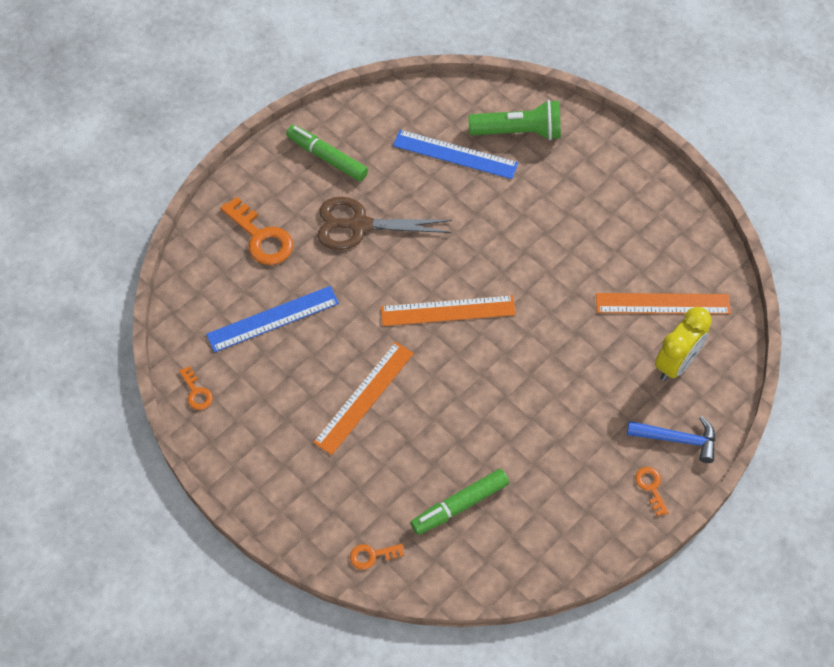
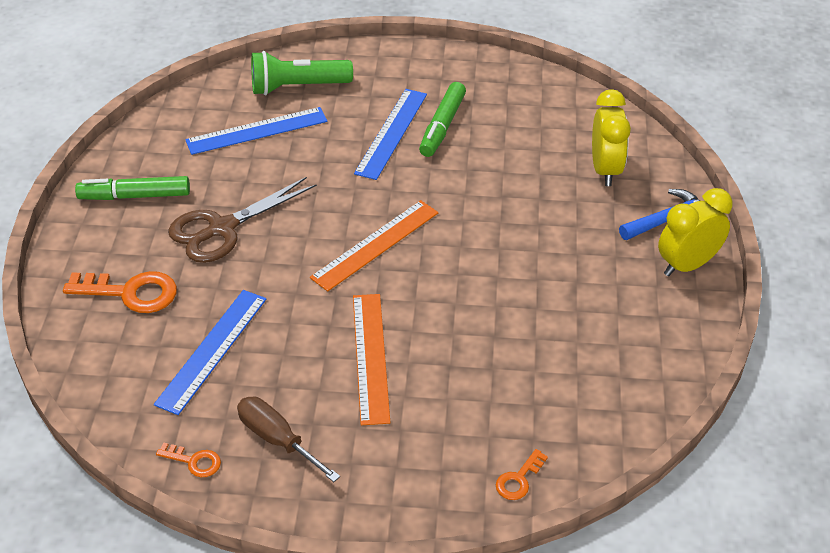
camera: 40 degrees left, 15 degrees down
(256, 414) = (277, 439): none -> brown screwdriver
(460, 505) = (551, 383): green marker -> green marker (442, 126)
(519, 132) = (297, 87): green flashlight -> green flashlight turned 150 degrees counterclockwise
(548, 221) = (391, 133): none -> blue ruler
(651, 487) = (687, 265): orange key -> yellow clock
(662, 303) = (548, 136): orange ruler -> none

